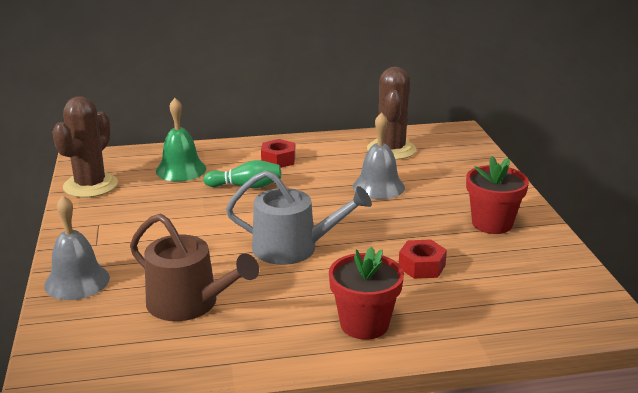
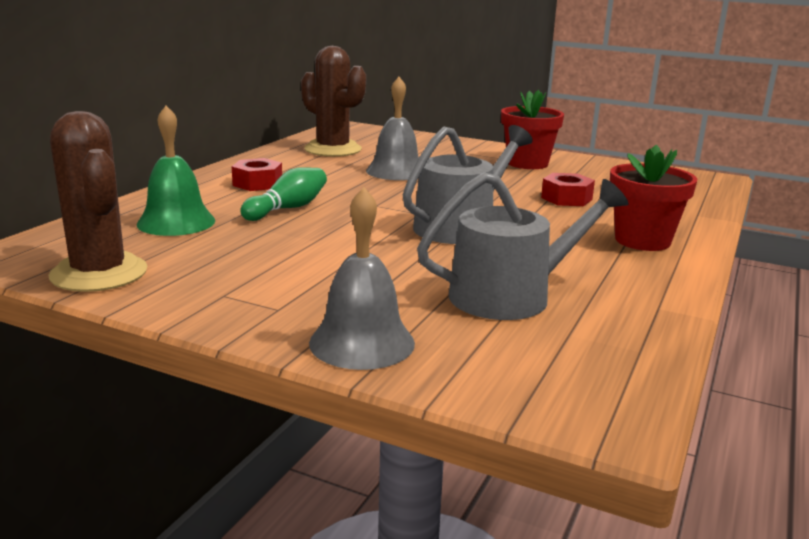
camera: 55 degrees left, 5 degrees down
(189, 303) = (511, 295): brown watering can -> grey watering can

